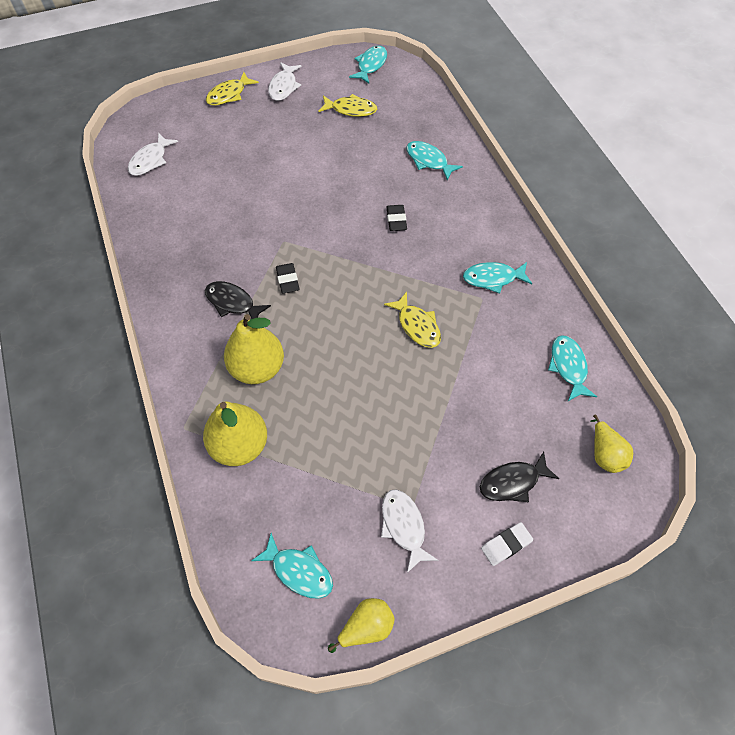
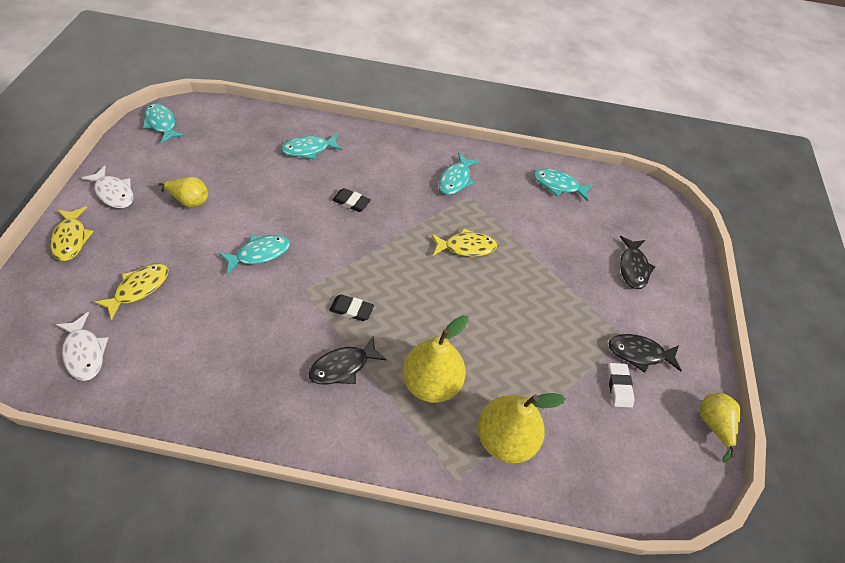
camera: 65 degrees left, 5 degrees down
(299, 571) = (647, 449): turquoise fish -> turquoise fish (260, 253)
(351, 109) = (199, 164): yellow fish -> yellow fish (139, 288)
(404, 526) = (639, 353): white fish -> black fish
(506, 545) = (679, 299): white eraser -> white eraser (619, 386)
(605, 454) = (635, 208): yellow pear -> yellow pear (190, 200)

